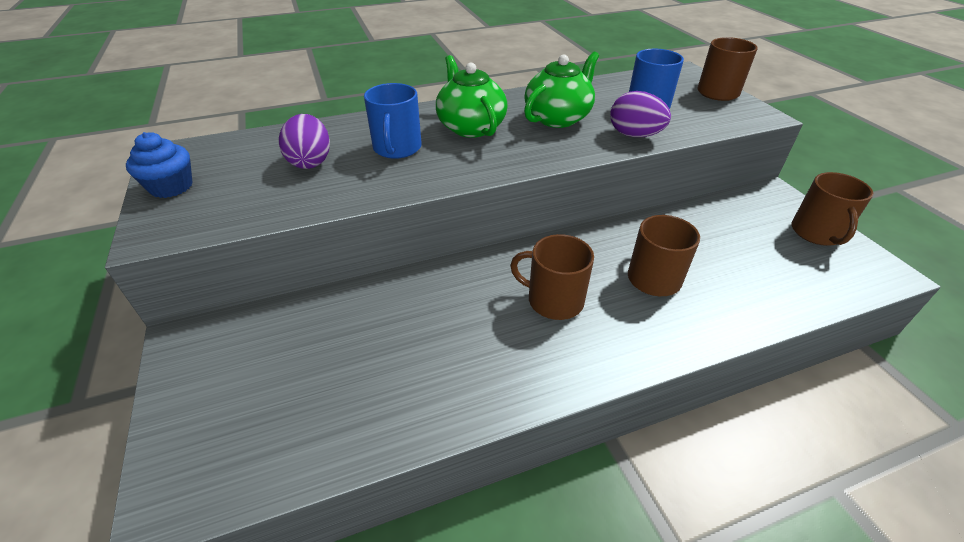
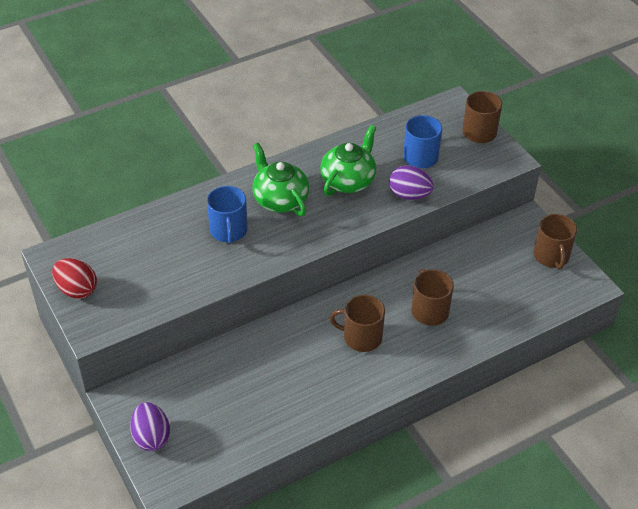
camera: 10 degrees left, 5 degrees up
(171, 187) = (77, 289): blue cupcake -> red egg
(310, 162) = (168, 253): purple egg -> purple egg (151, 437)

